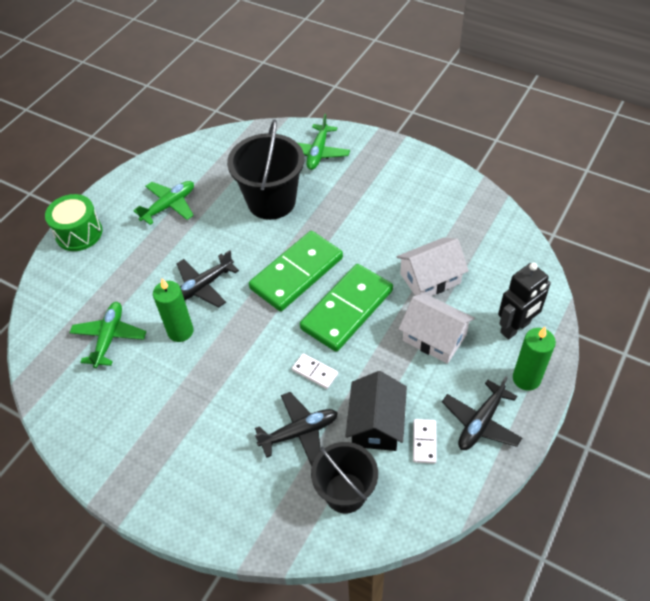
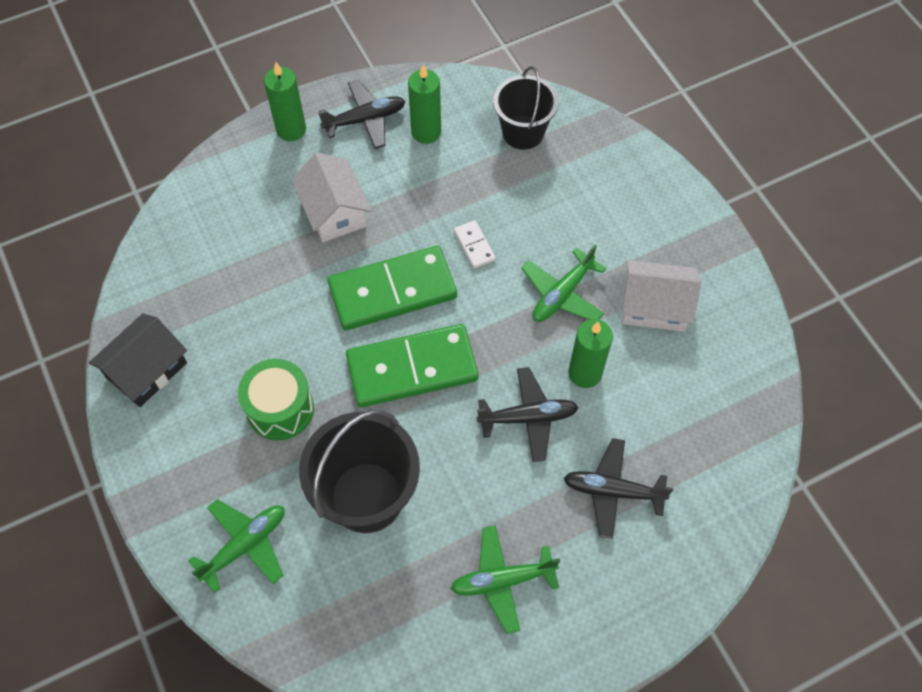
camera: 150 degrees left, 10 degrees up
(79, 233) = (647, 610): green drum -> green drum (280, 409)
(109, 338) = (669, 414): green plane -> green plane (562, 294)
(299, 432) = (528, 200): black plane -> black plane (613, 491)
(376, 424) = (454, 168): black house -> black house (146, 370)
(424, 442) = (426, 132): white domino -> green candle
(430, 278) = (279, 273): white house -> white house (654, 306)
(515, 328) = (252, 176): black robot -> none

